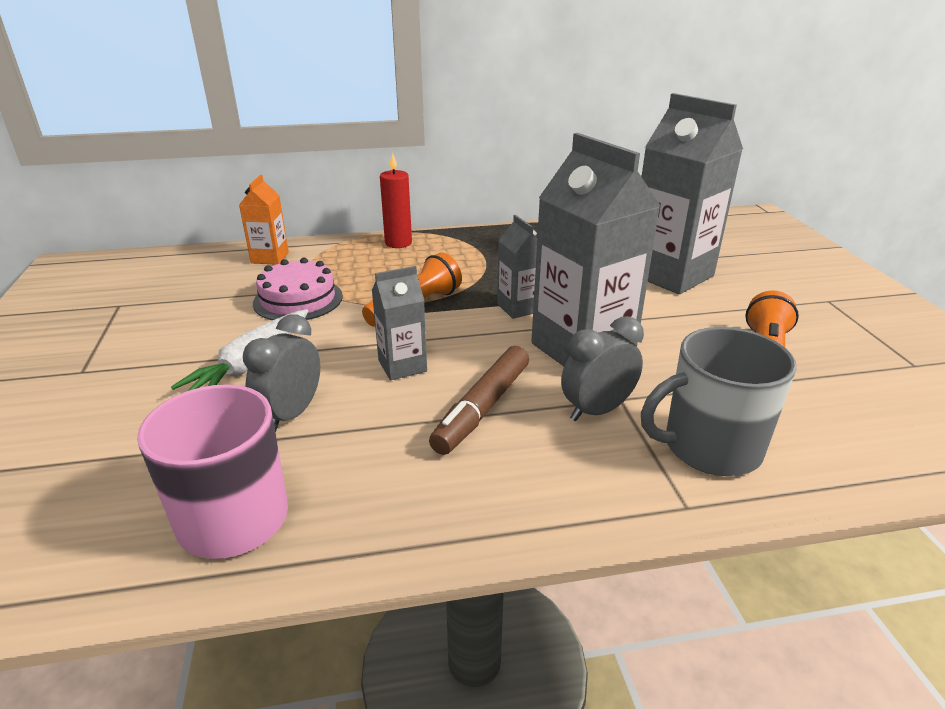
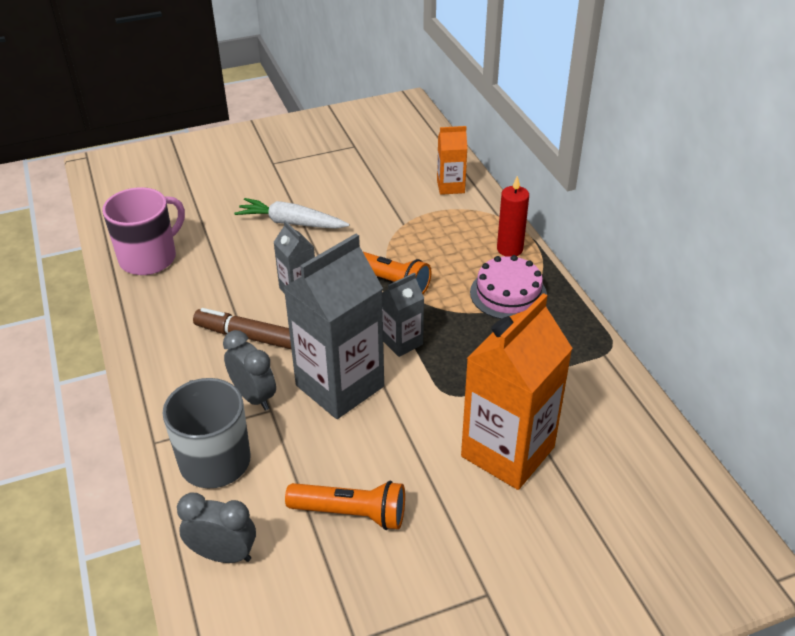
camera: 80 degrees right, 10 degrees up
(291, 414) = (237, 254): grey clock -> grey clock (223, 554)
(298, 299) = (383, 219): pink cake -> pink cake (508, 294)
(670, 275) = (507, 452): grey carton -> orange carton

